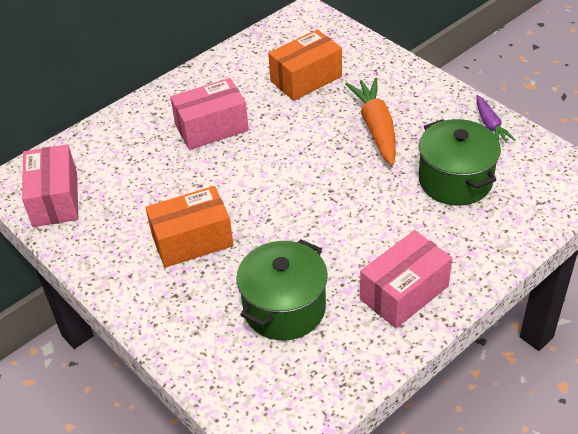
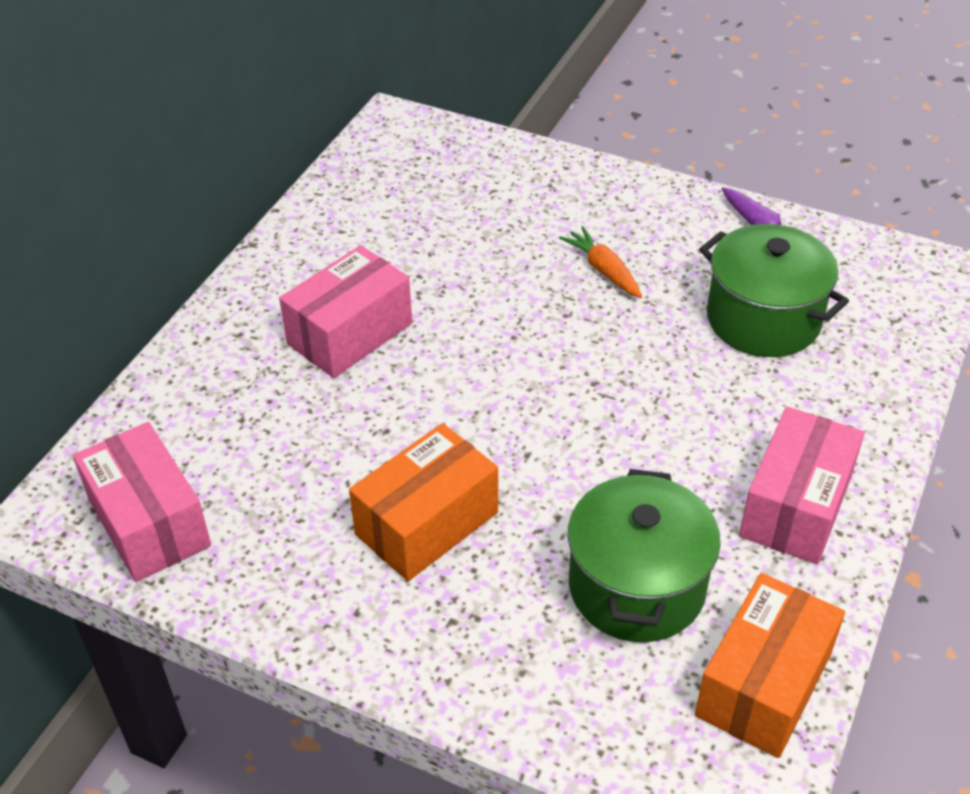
camera: 25 degrees left, 0 degrees up
(306, 79) = (454, 222): orange box -> orange box (763, 685)
(376, 127) = (603, 270): orange carrot -> orange carrot, size x0.58

